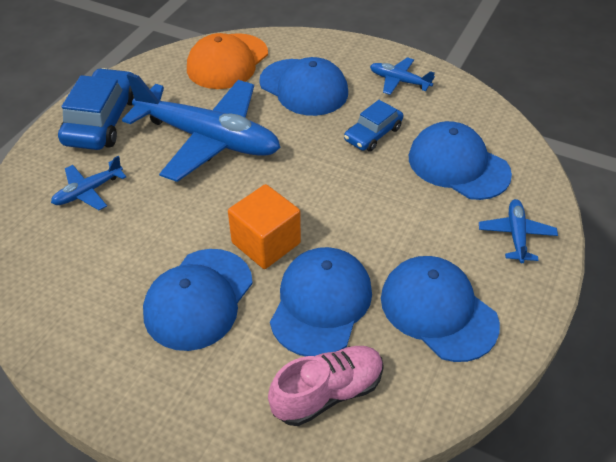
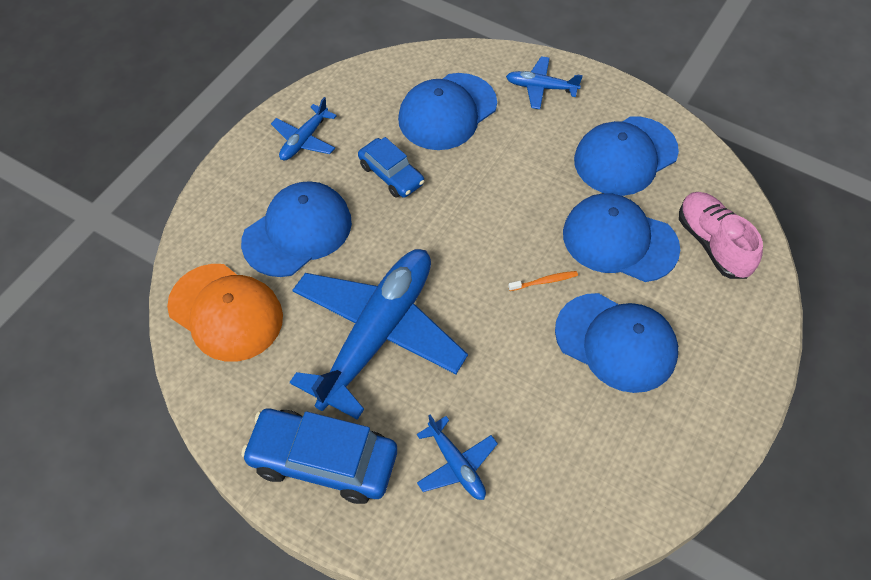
camera: 85 degrees left, 10 degrees up
(266, 243) = (544, 281): orange cube -> orange toothbrush

